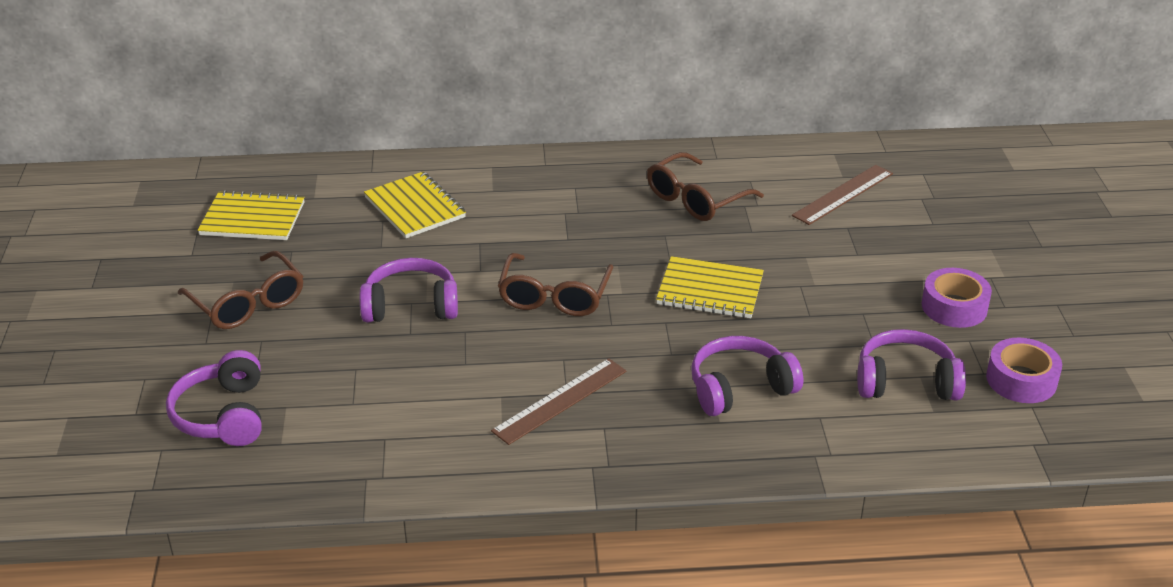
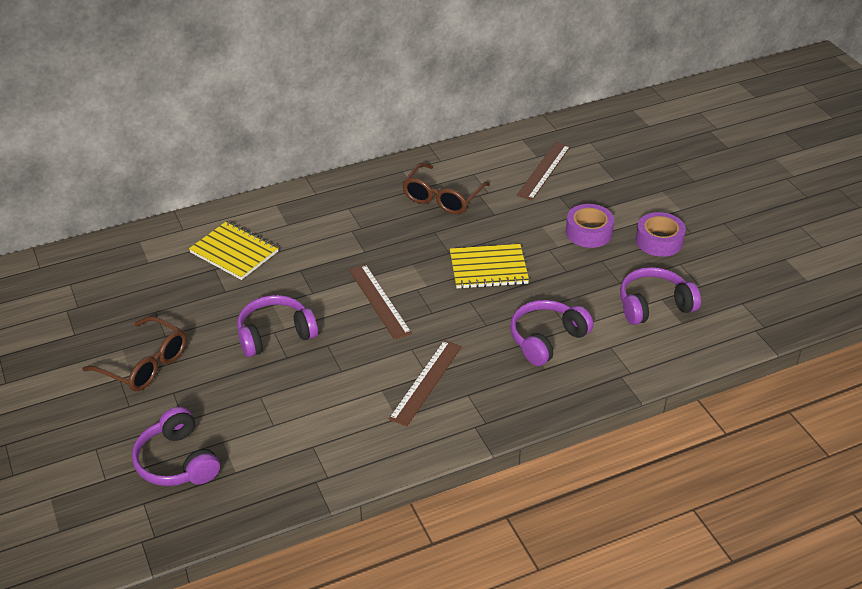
camera: 20 degrees left, 5 degrees up
(252, 219) = (108, 292): yellow notebook -> none
(554, 297) = (379, 301): brown glasses -> brown ruler
(1021, 380) = (726, 285): purple tape -> purple tape (588, 232)

